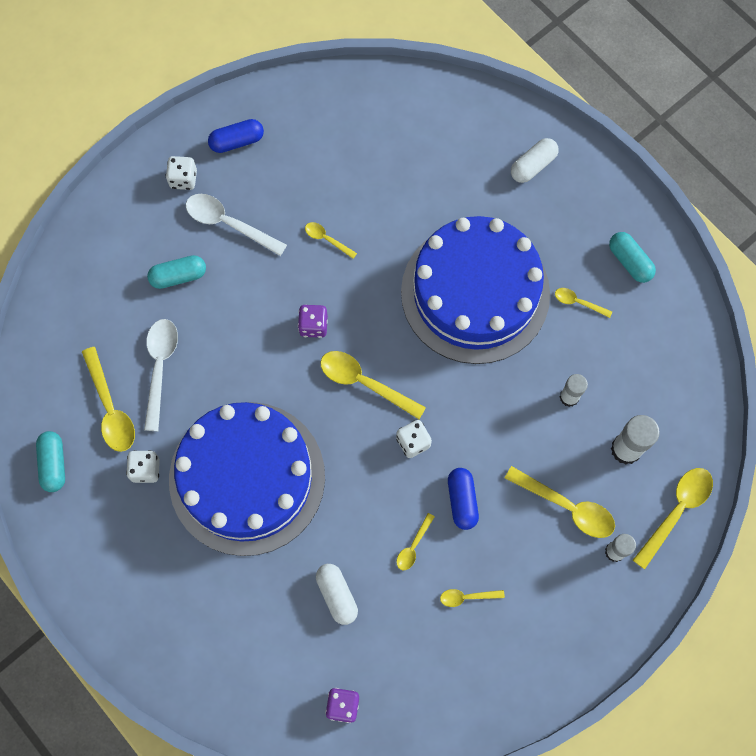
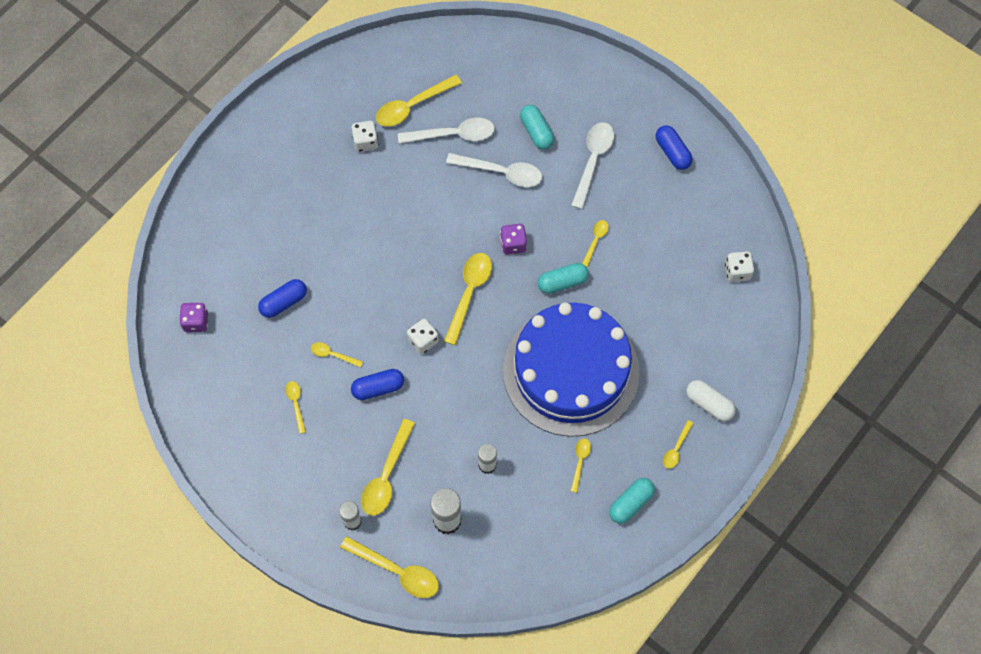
camera: 80 degrees right, 5 degrees down
(53, 464) = (359, 76): turquoise capsule -> turquoise capsule (562, 282)
(183, 179) = (626, 118): white dice -> white dice (737, 271)
(221, 323) = (501, 172): none -> white spoon
(247, 478) = (371, 217): blue cake -> none
(337, 595) = (283, 302): white capsule -> blue capsule
(577, 206) = (676, 449): none -> yellow spoon

